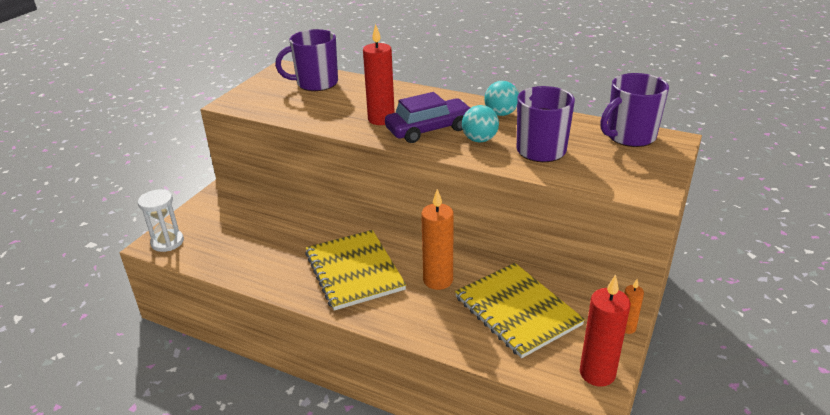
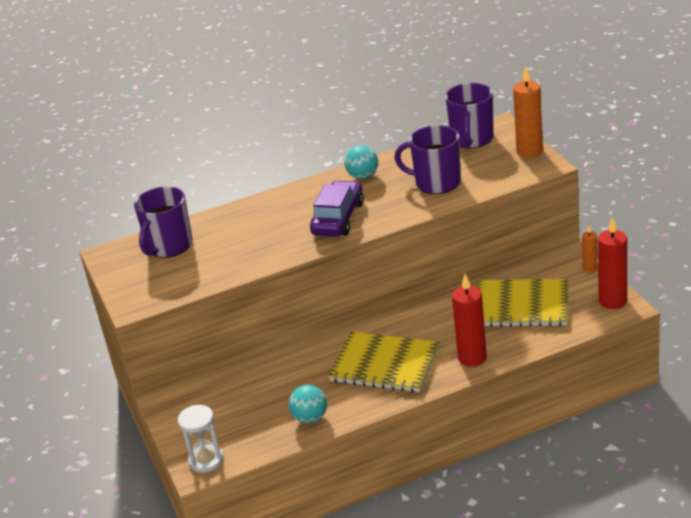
camera: 45 degrees left, 0 degrees up
(381, 119) = (288, 235): red candle -> red candle (472, 358)
(438, 280) = (447, 327): orange candle -> orange candle (529, 151)
(479, 140) = (386, 202): turquoise ball -> turquoise ball (310, 418)

